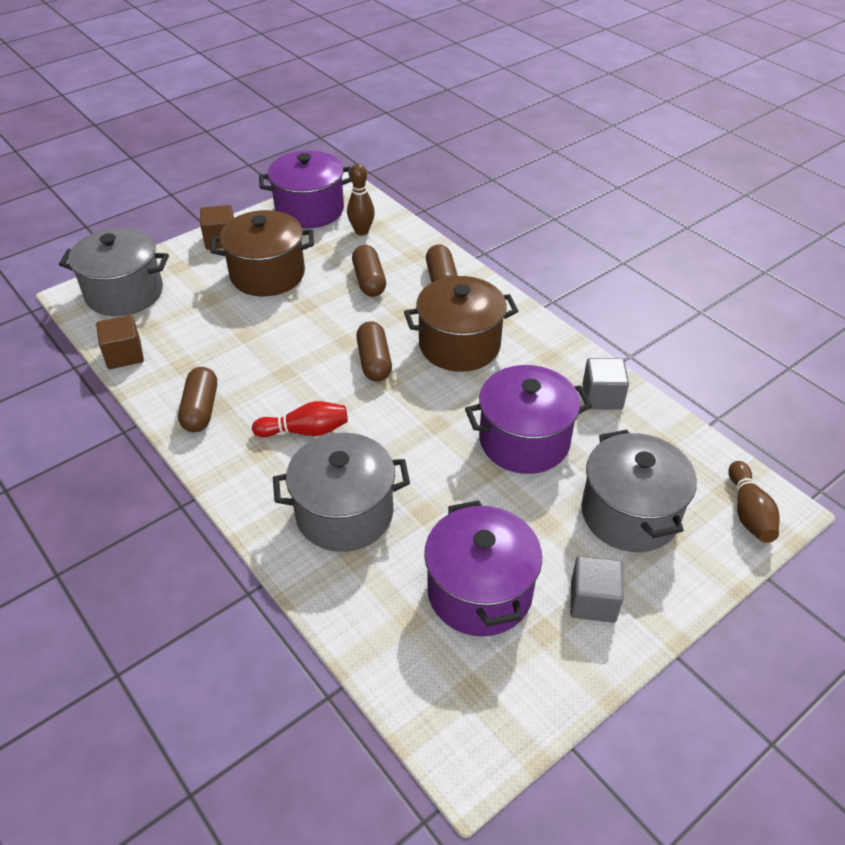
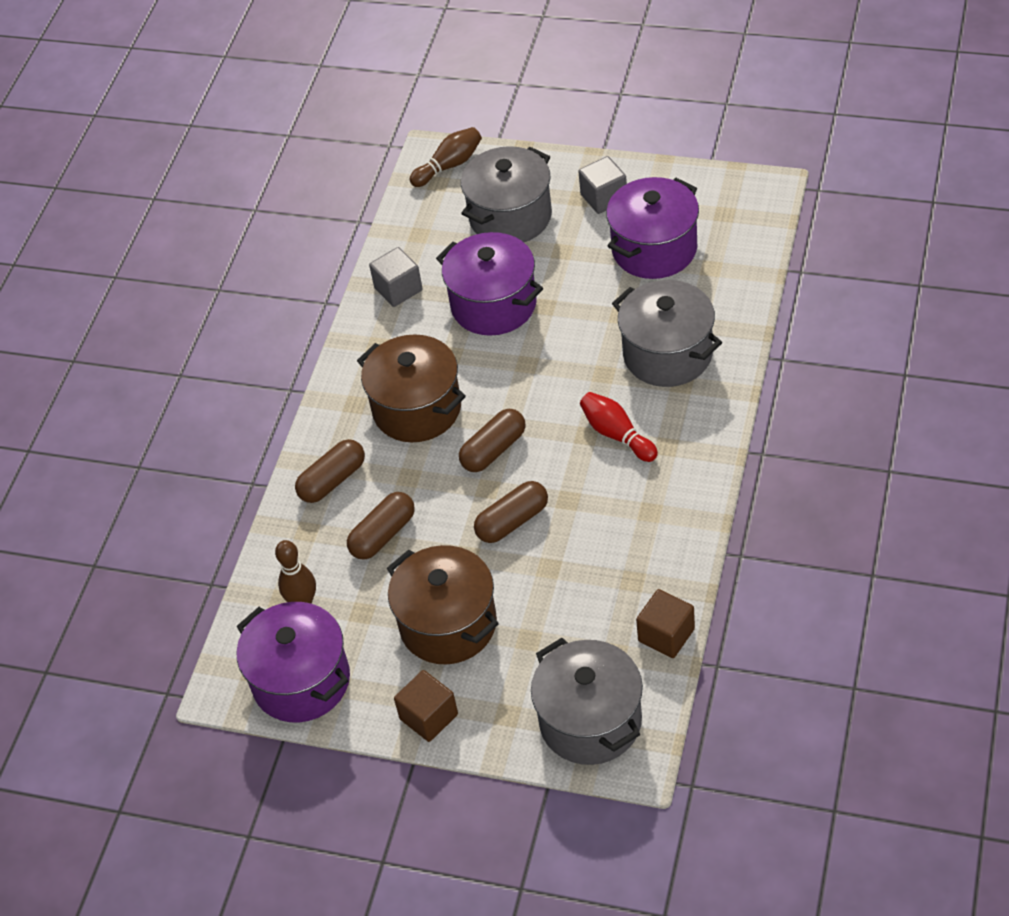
camera: 120 degrees left, 5 degrees up
(201, 409) = (666, 520): brown capsule -> brown capsule (512, 521)

